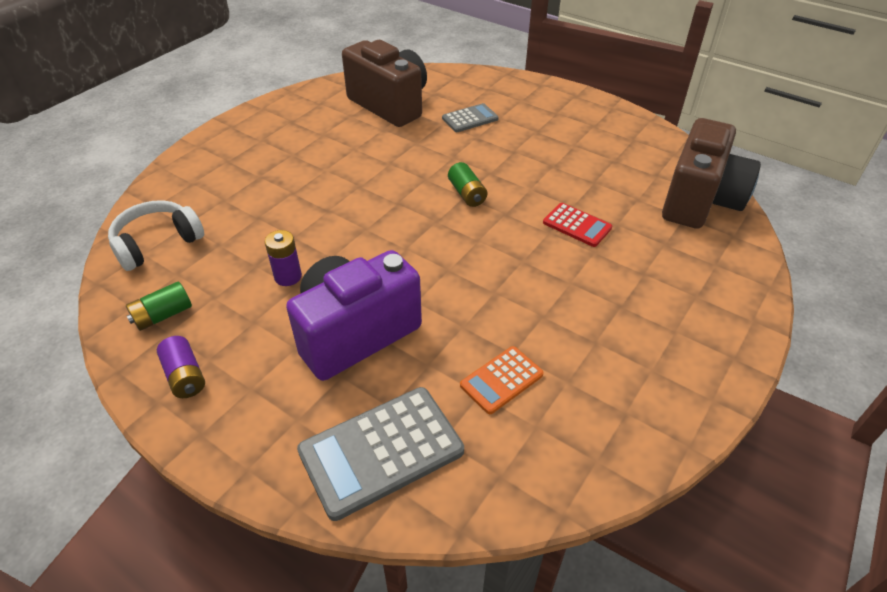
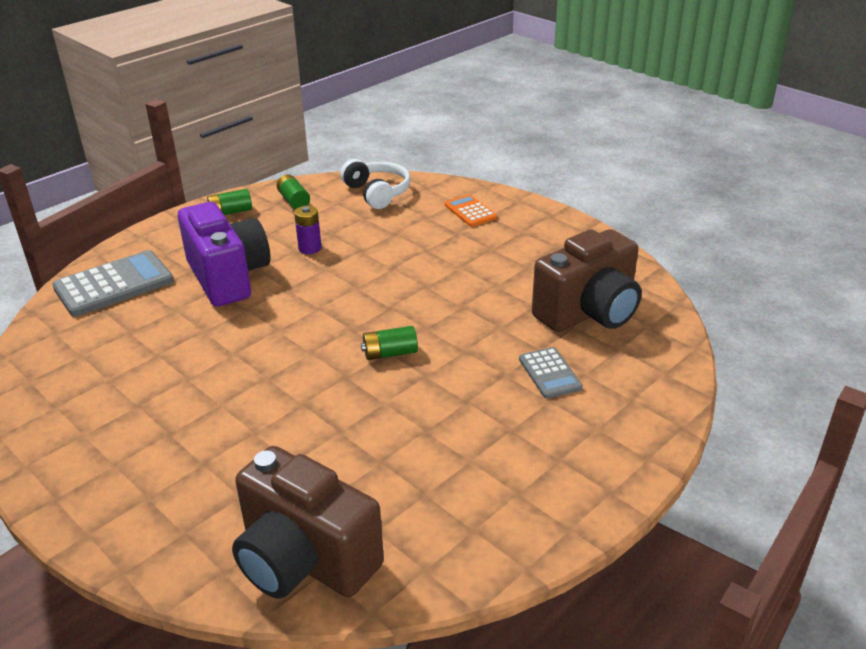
camera: 100 degrees right, 10 degrees down
(185, 376) = (230, 212): purple battery -> green battery
(381, 451) = (114, 284): grey calculator -> grey calculator turned 75 degrees clockwise
(501, 380) = (134, 344): orange calculator -> orange calculator (470, 211)
(577, 225) = (304, 427): red calculator -> none

